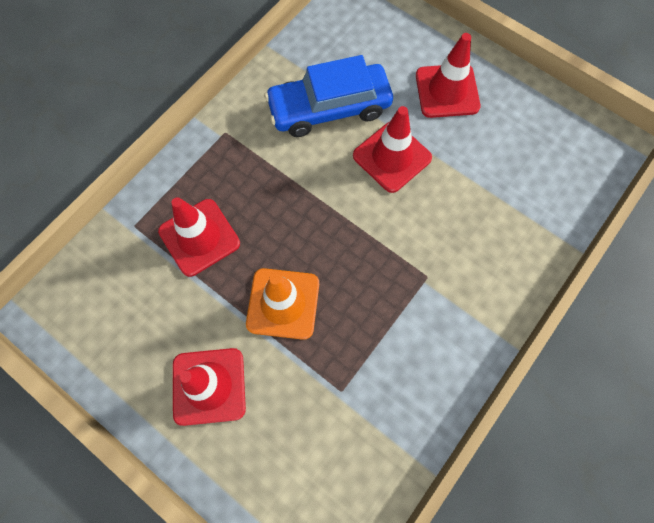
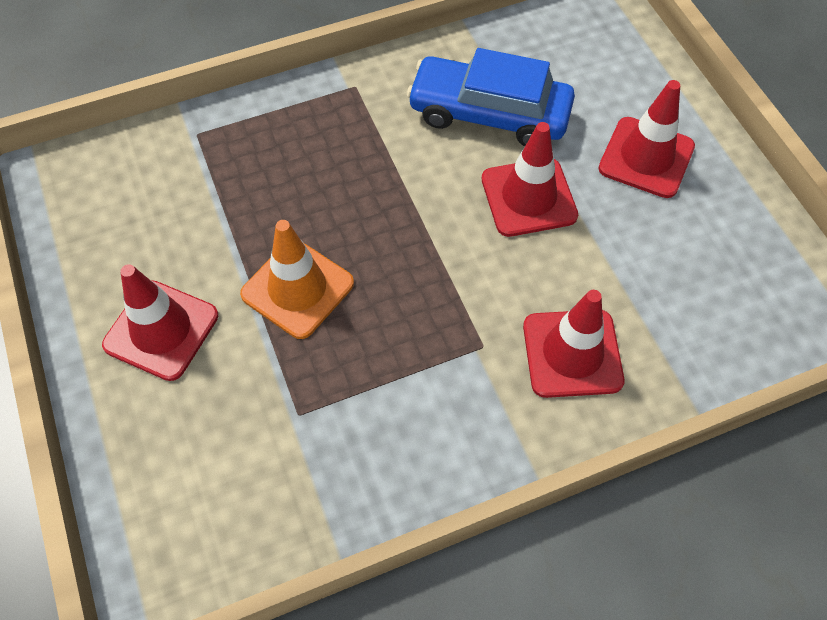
camera: 30 degrees right, 10 degrees down
(199, 237) = (255, 177): red traffic cone -> red traffic cone (572, 353)

